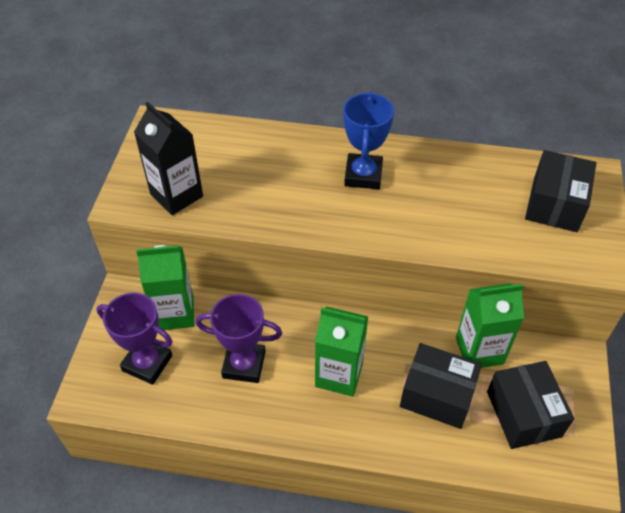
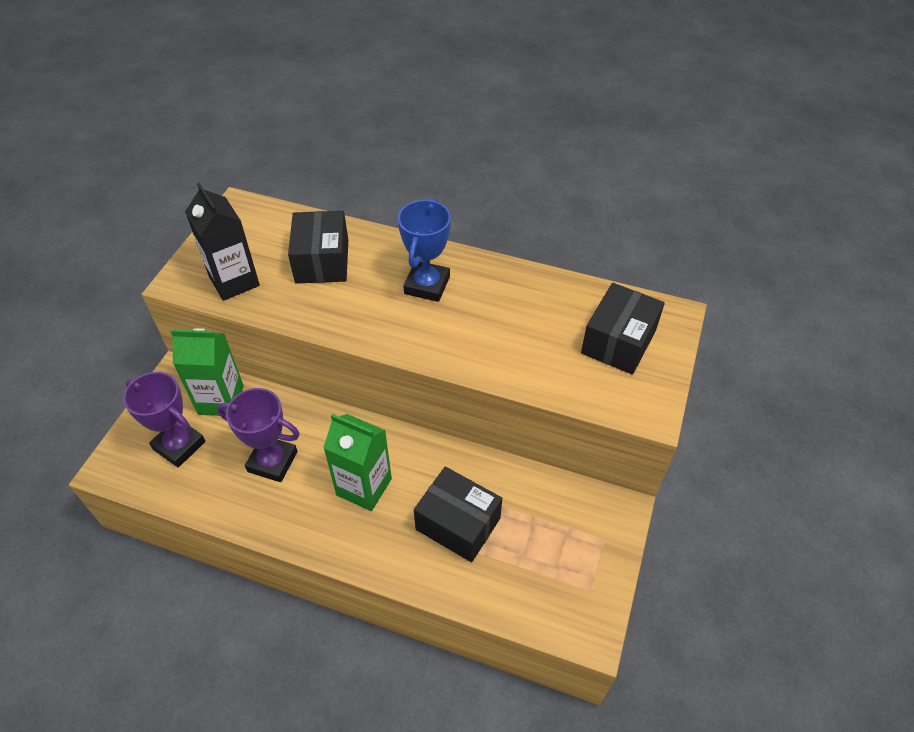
camera: 10 degrees right, 0 degrees up
(479, 350) = (516, 484): green carton -> none
(523, 414) = (542, 558): black box -> black box (322, 261)

